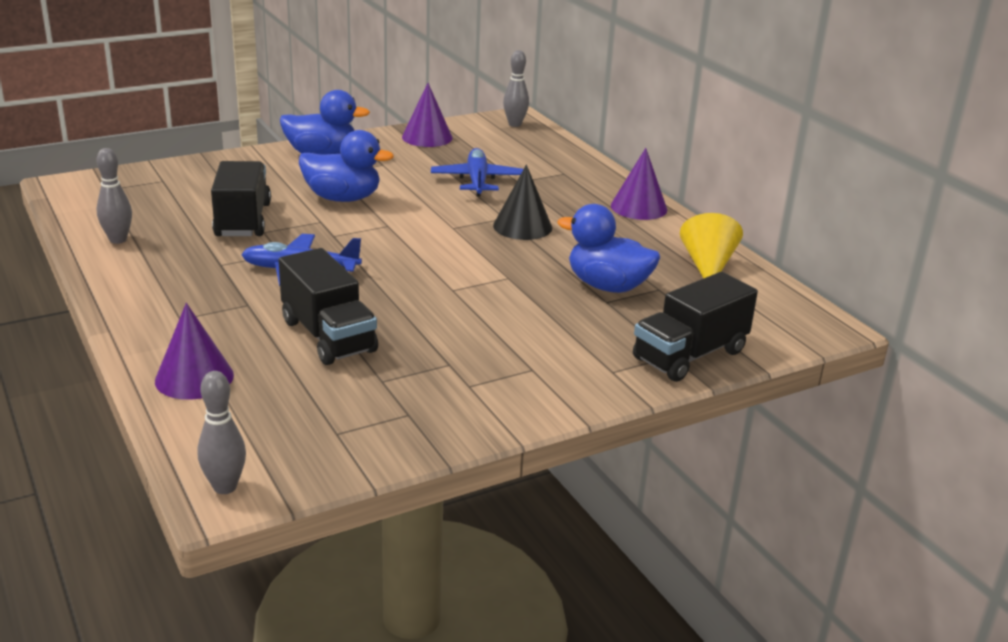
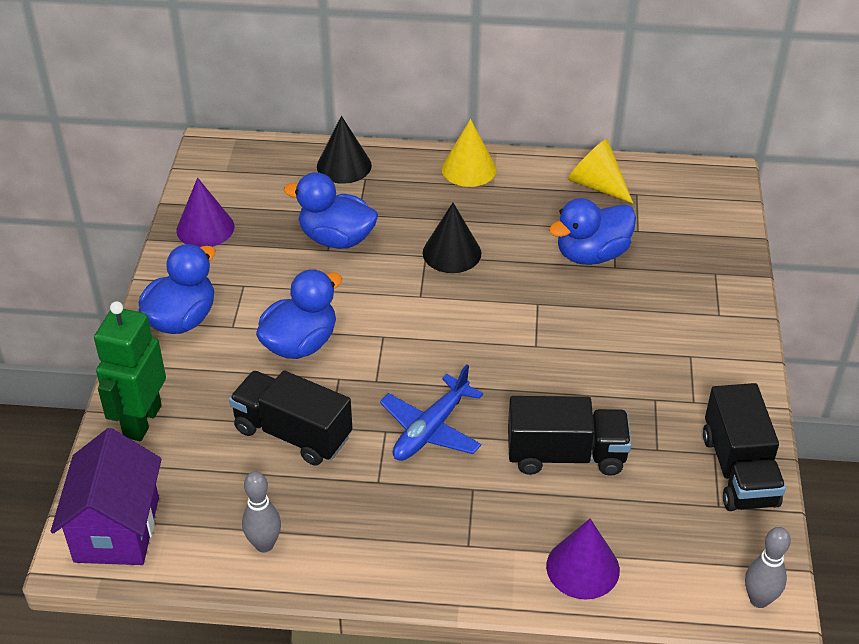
camera: 55 degrees left, 15 degrees up
(95, 189) = (117, 529): none -> purple house
(206, 170) = (142, 421): none -> green robot
(477, 181) = (336, 239): blue plane -> blue duck
(515, 124) = (228, 157): grey bowling pin -> none
(566, 162) = (344, 166): none -> black cone
(639, 207) = (469, 169): purple cone -> yellow cone
(689, 355) = (721, 264): black truck -> black truck (739, 470)

